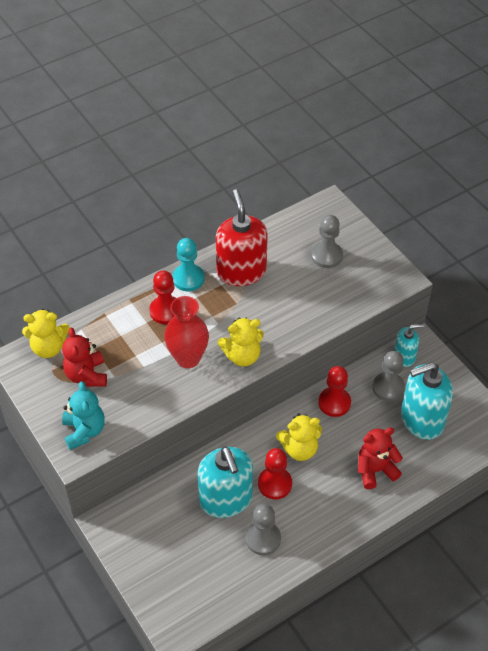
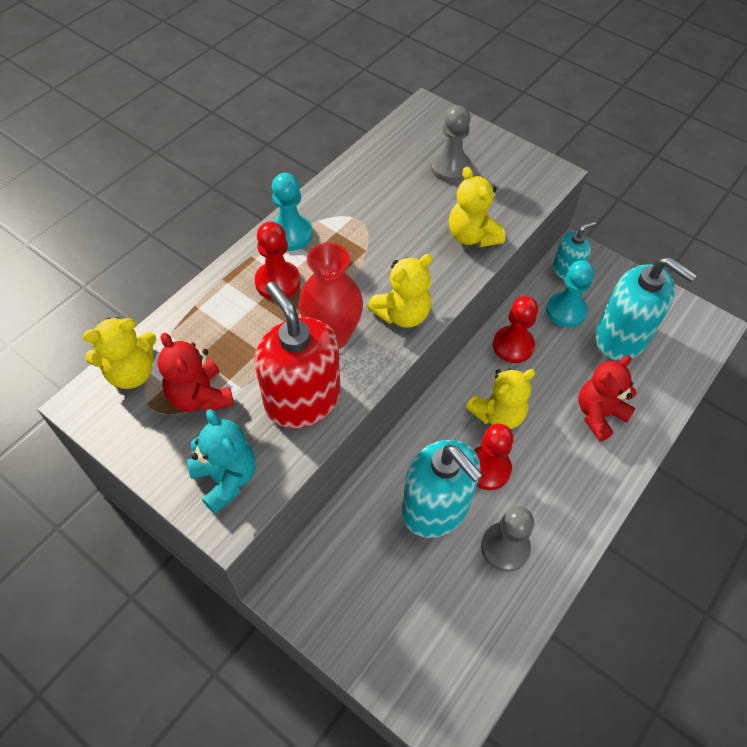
camera: 20 degrees left, 5 degrees up
(241, 271) = (355, 210): red soap dispenser -> red soap dispenser (302, 400)
(318, 312) = (472, 236): none -> yellow teddy bear
(388, 388) = (566, 311): grey pawn -> turquoise pawn
(422, 419) = (621, 338): turquoise soap dispenser -> turquoise soap dispenser turned 105 degrees counterclockwise

